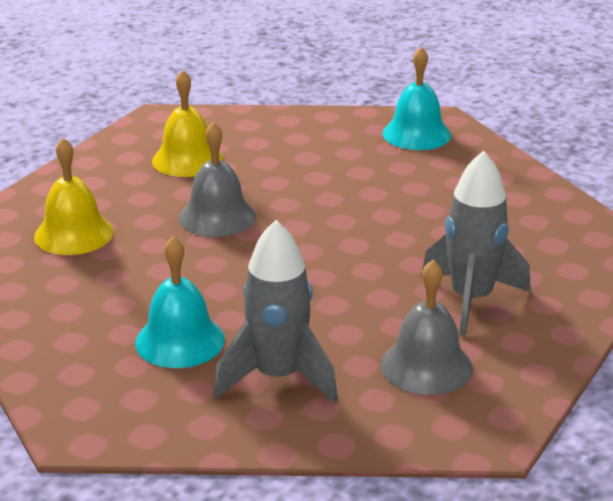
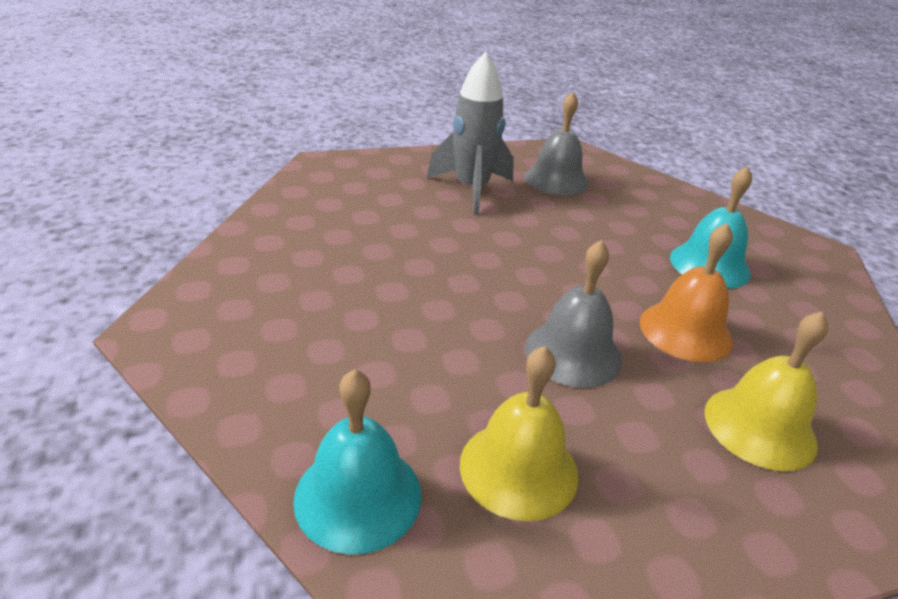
camera: 140 degrees left, 5 degrees up
(157, 268) = (685, 331): none -> orange bell
(278, 377) = (656, 215): grey rocket -> none
(416, 134) = (221, 326): turquoise bell -> turquoise bell (358, 496)

